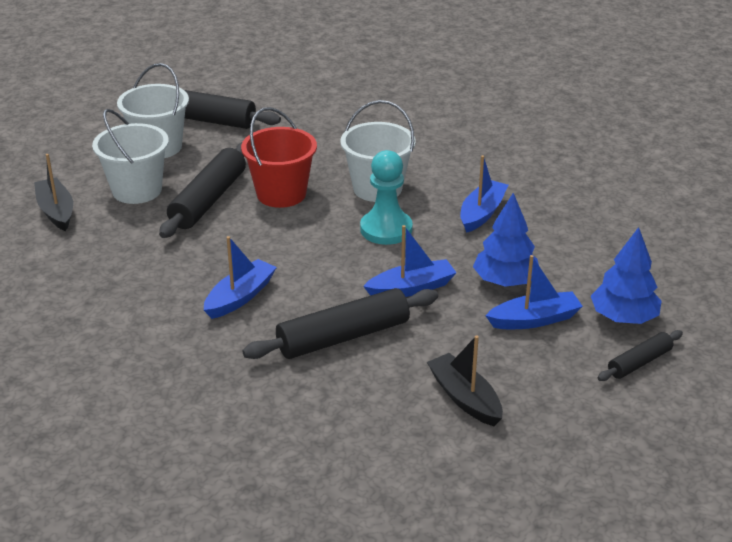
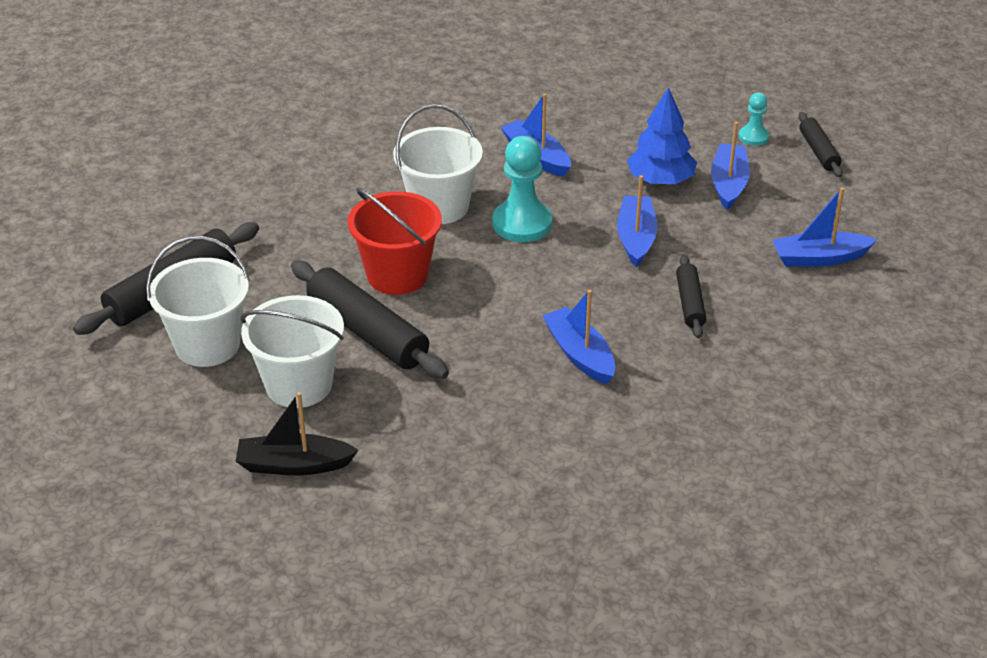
camera: 65 degrees left, 5 degrees up
(343, 337) = (690, 303): black rolling pin -> black rolling pin, size x0.55
(465, 398) = (819, 258): black boat -> blue boat
(623, 318) = (753, 137): blue tree -> turquoise pawn

